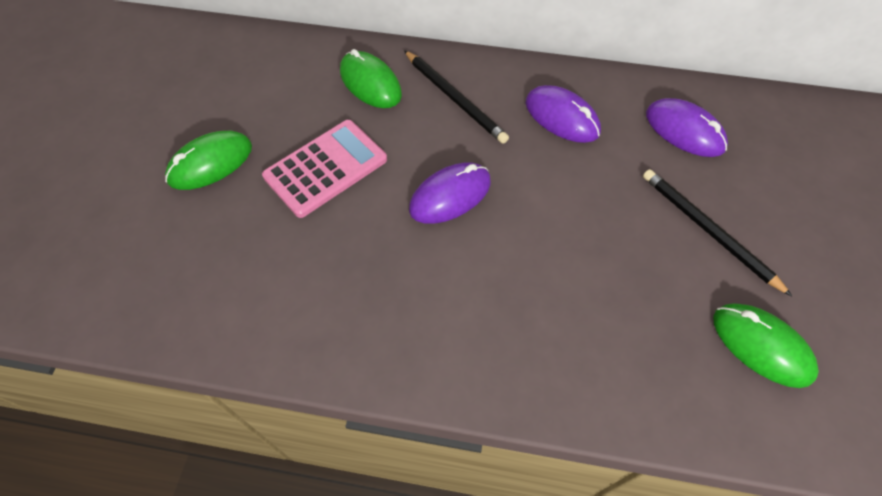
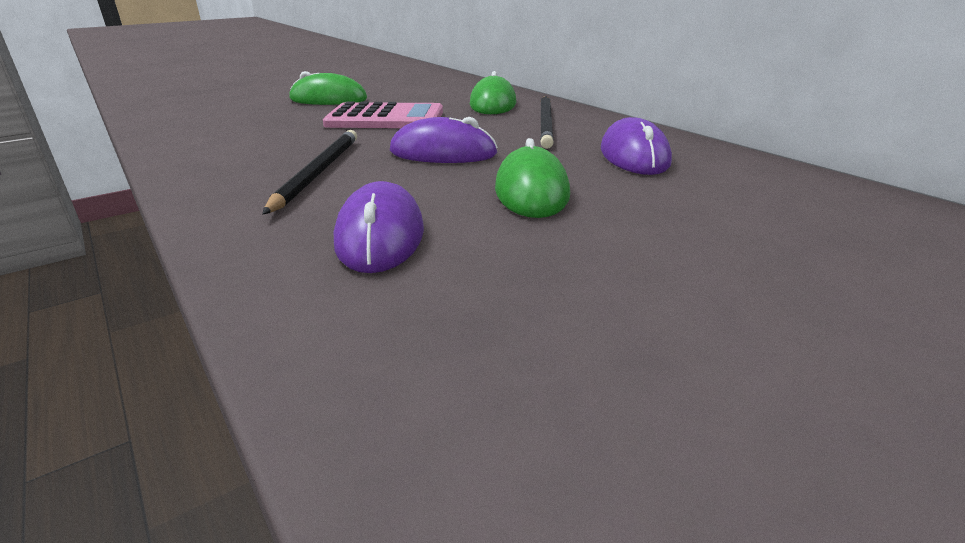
camera: 45 degrees right, 30 degrees down
(684, 131) = (790, 205): purple mouse -> purple mouse (380, 236)
(708, 230) = (699, 272): black pencil -> black pencil (318, 172)
(761, 346) = (605, 405): green mouse -> green mouse (531, 191)

